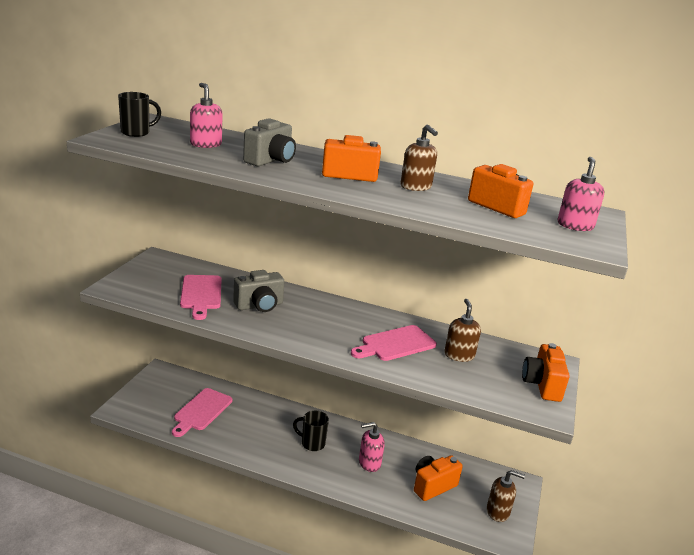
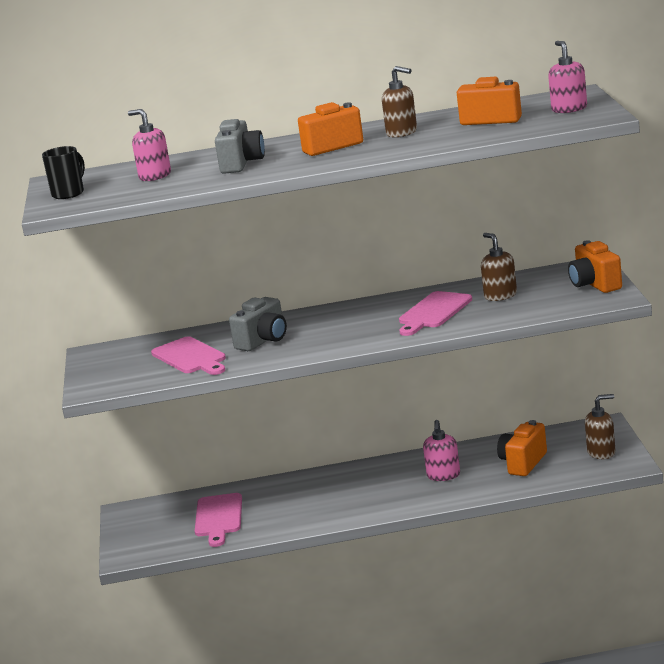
camera: 20 degrees left, 5 degrees down
(312, 443) = (368, 488): black mug -> none
(369, 463) = (443, 476): pink soap dispenser -> pink soap dispenser turned 45 degrees counterclockwise

